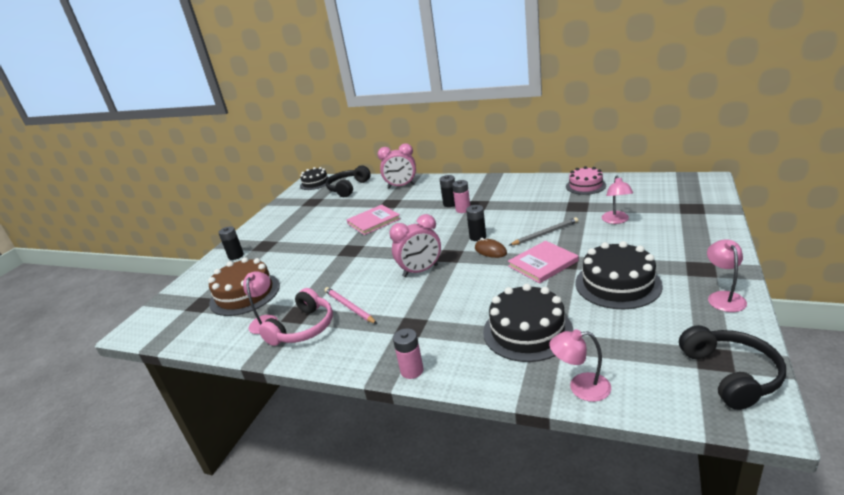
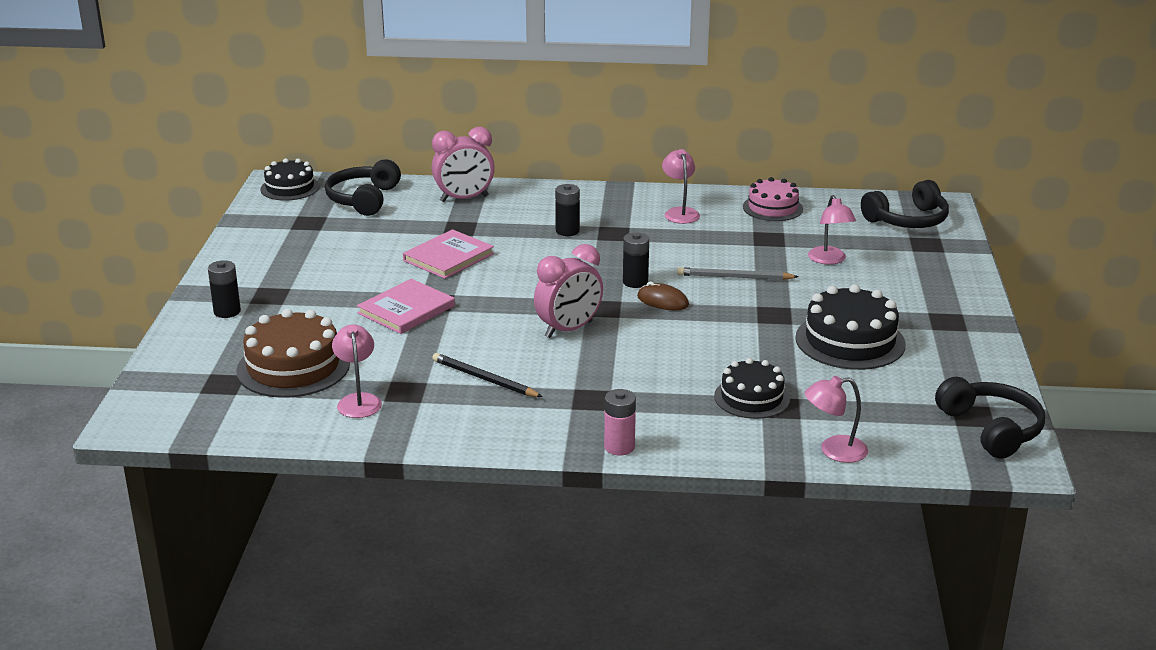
camera: 20 degrees left, 0 degrees up
(303, 328) = (429, 408): pink headphones -> none
(349, 307) = (484, 379): pink pencil -> black pencil
(463, 209) = (593, 240): pink battery -> none
(527, 331) = (751, 398): black cake -> black cake, size x0.65
(543, 264) = (744, 318): pink book -> pink book (406, 310)
(545, 233) = (734, 277): grey pencil -> grey pencil turned 135 degrees counterclockwise
(680, 191) = (907, 220): none -> black headphones
(723, 297) = (976, 353): pink lamp -> pink lamp (680, 212)

